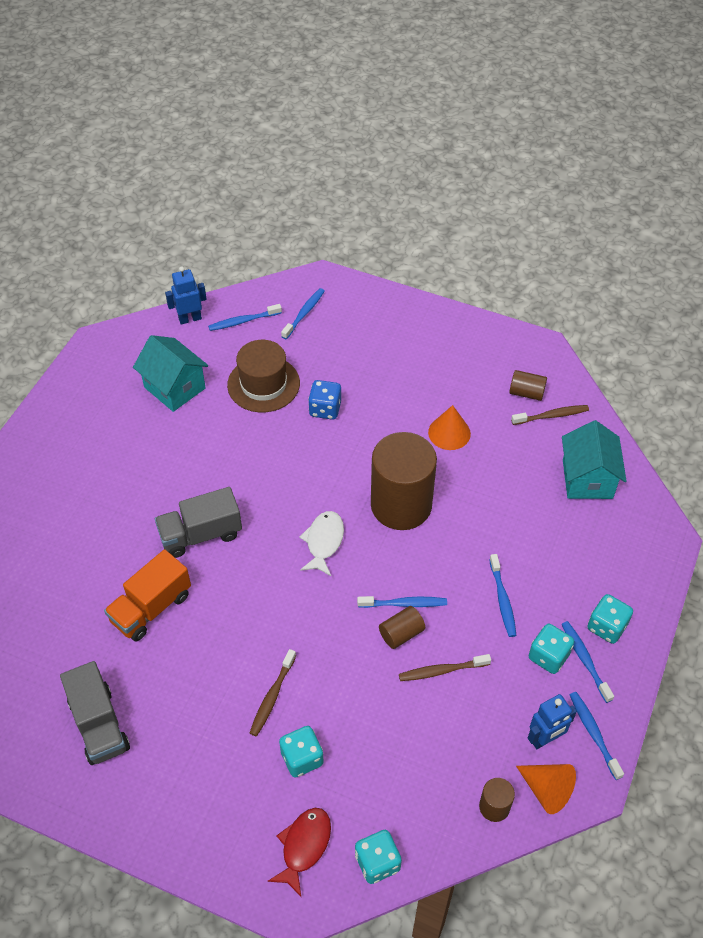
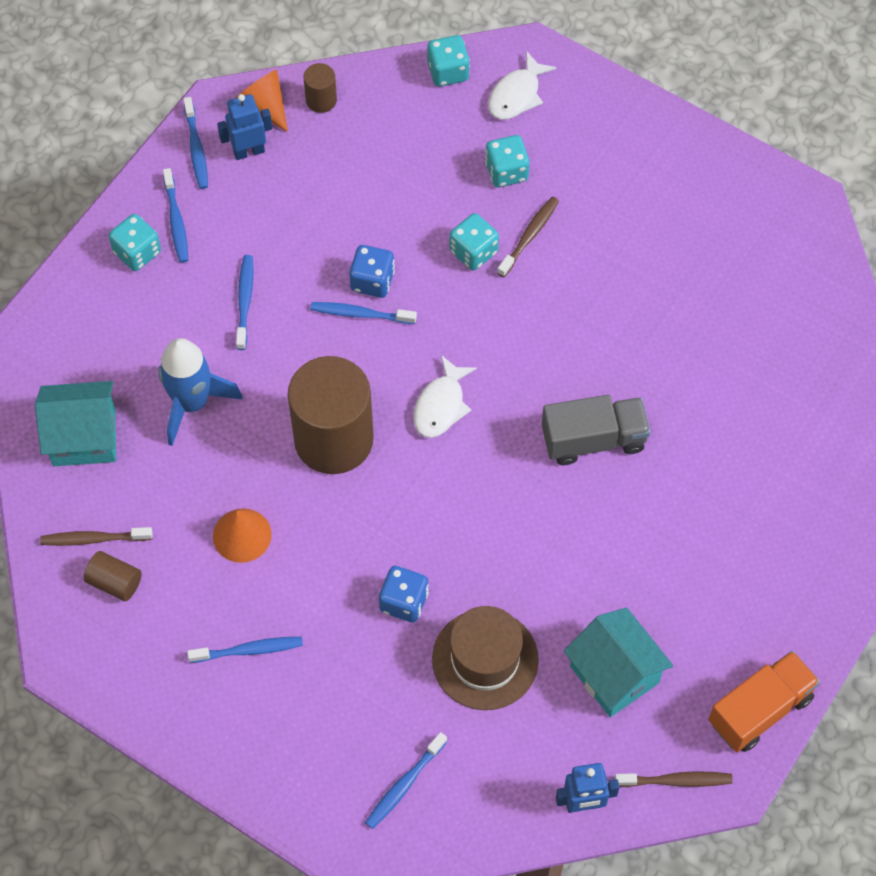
camera: 170 degrees left, 10 degrees up
(99, 724) = (720, 236): grey truck -> none
(151, 608) = (659, 355): orange truck -> orange truck (760, 710)
(243, 321) = (501, 785): blue toothbrush -> blue toothbrush (249, 650)
(304, 846) = (516, 95): red fish -> white fish
(401, 633) = (372, 281): brown cylinder -> blue dice
(442, 671) = (337, 234): brown toothbrush -> brown toothbrush (676, 781)
(516, 515) = (192, 403): none -> blue rocket
(548, 656) = (215, 231): turquoise dice -> turquoise dice (473, 252)
(587, 479) = (84, 437): turquoise house -> turquoise house turned 75 degrees clockwise

